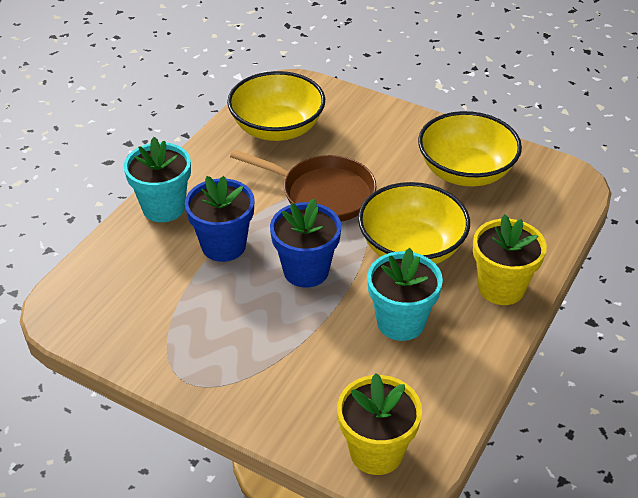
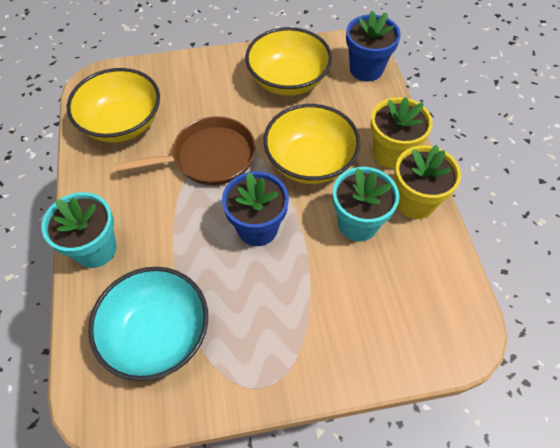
camera: 40 degrees left, 15 degrees up
(148, 294) = (157, 334): none -> turquoise bowl
(223, 246) = (177, 250): blue flower pot -> blue flower pot (366, 69)
(376, 452) = (438, 335): yellow flower pot -> yellow flower pot (415, 202)

